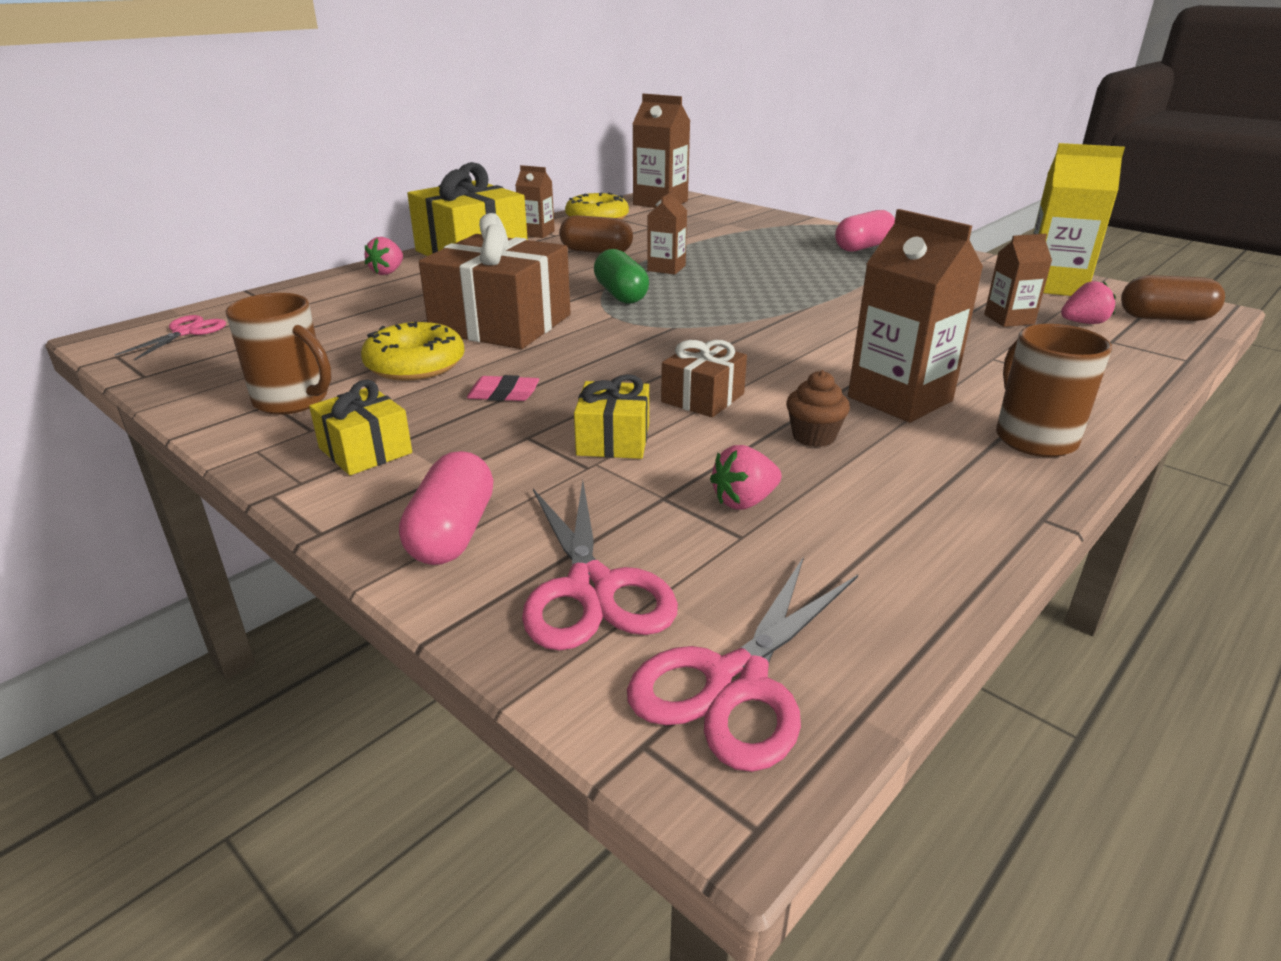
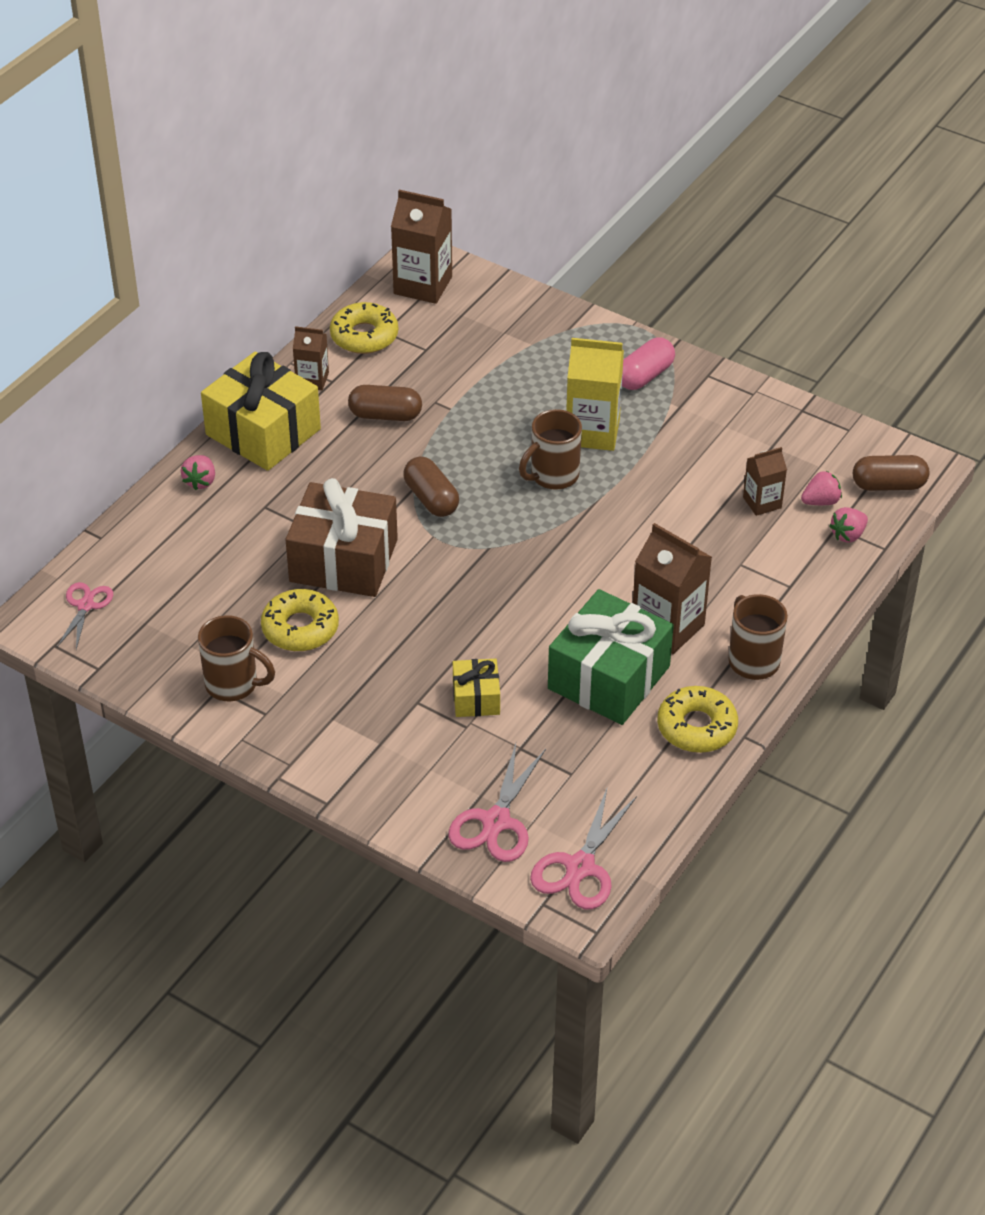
camera: 10 degrees left, 15 degrees up
(365, 450) = (315, 730): yellow gift -> none
(452, 533) = (404, 793): pink capsule -> none
(503, 394) = (383, 657): pink eraser -> none
(591, 588) = (496, 822): pink scissors -> pink scissors turned 45 degrees clockwise
(620, 294) = (431, 499): green capsule -> brown capsule
(666, 268) = (461, 443): brown carton -> none
(702, 398) = (528, 643): brown gift -> none
(744, 501) = (569, 745): pink strawberry -> pink strawberry (848, 535)
(760, 290) = (553, 476): none -> brown mug
(813, 437) = (608, 677): brown cupcake -> green gift
(957, 500) = (696, 727): none -> yellow donut
(1053, 286) = (810, 437): yellow carton -> yellow carton (592, 432)

